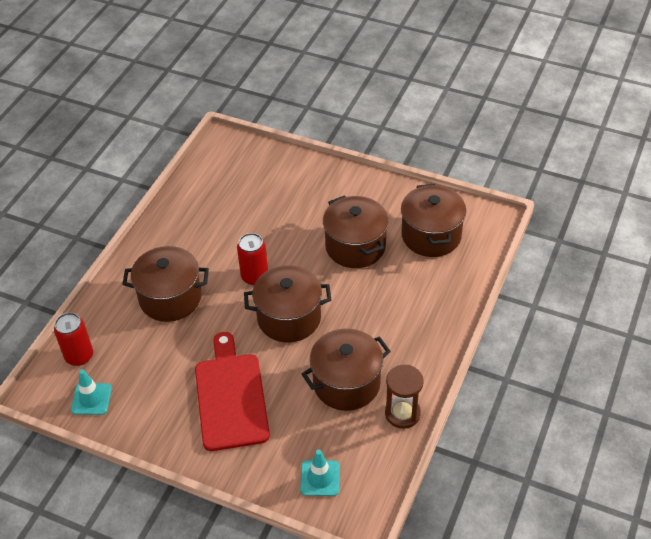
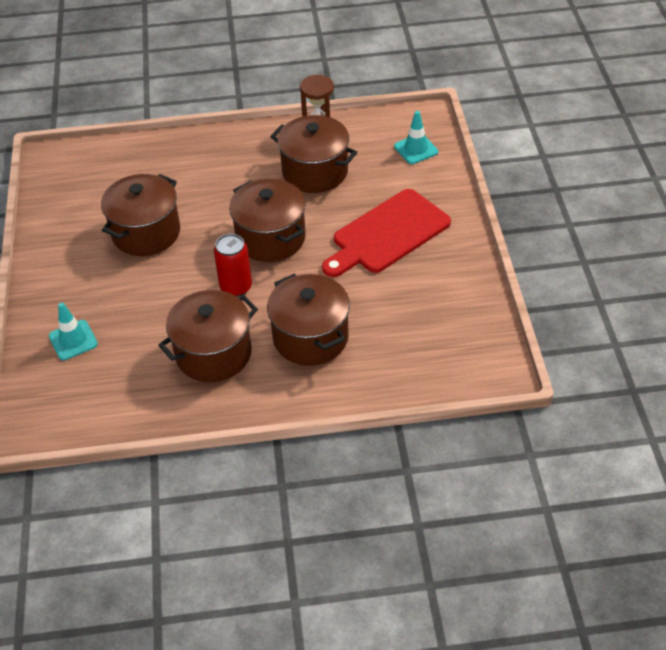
camera: 120 degrees left, 0 degrees up
(79, 356) = (435, 367): red can -> none
(91, 399) = (472, 327): turquoise traffic cone -> turquoise traffic cone (73, 340)
(431, 235) = (98, 188): brown pot -> brown pot (213, 353)

